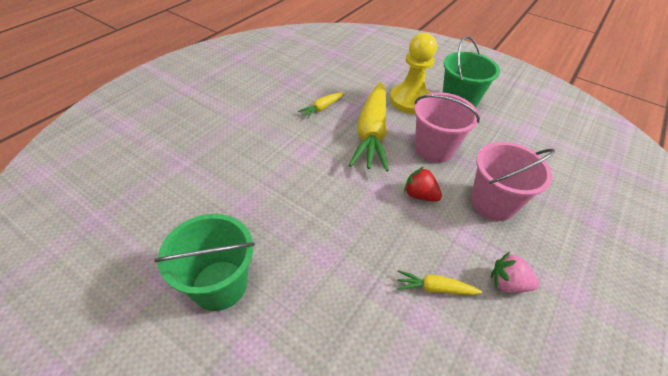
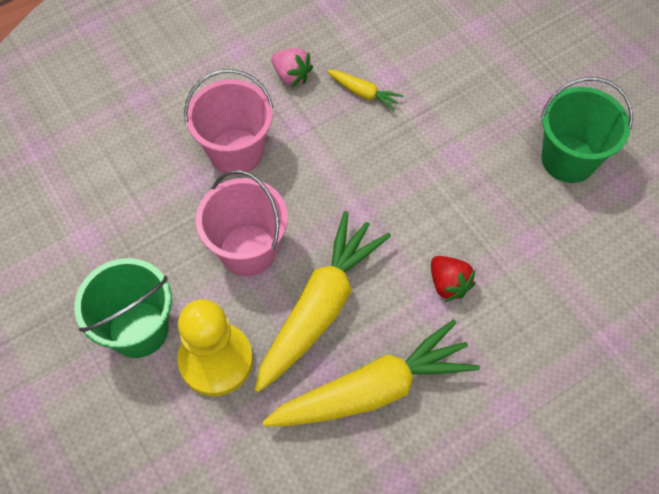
camera: 155 degrees left, 15 degrees up
(322, 108) = (373, 389): yellow carrot -> yellow carrot, size x2.25
(419, 195) = (314, 188): red strawberry -> red strawberry (448, 284)

